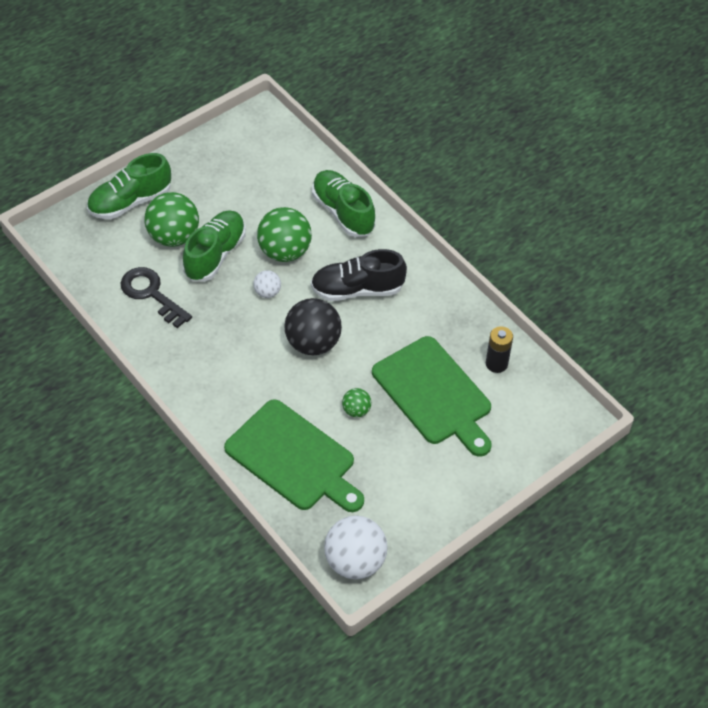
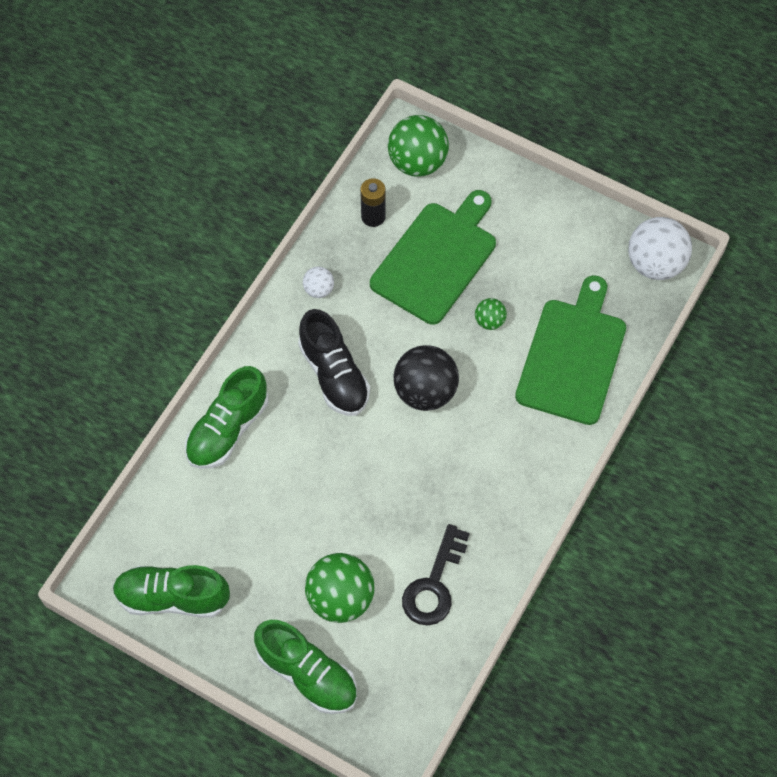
camera: 110 degrees left, 10 degrees up
(215, 255) = (348, 540): green shoe -> green shoe (172, 597)
(267, 292) = (377, 463): white ball -> white ball (319, 289)
(284, 252) = (312, 468): green ball -> green ball (417, 162)

